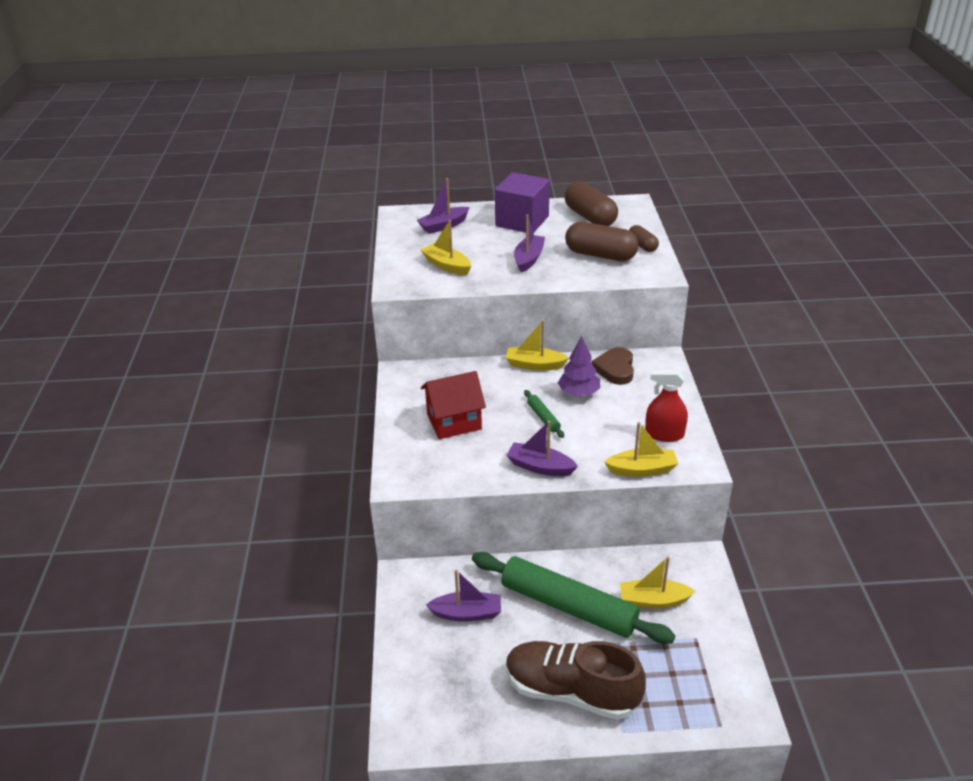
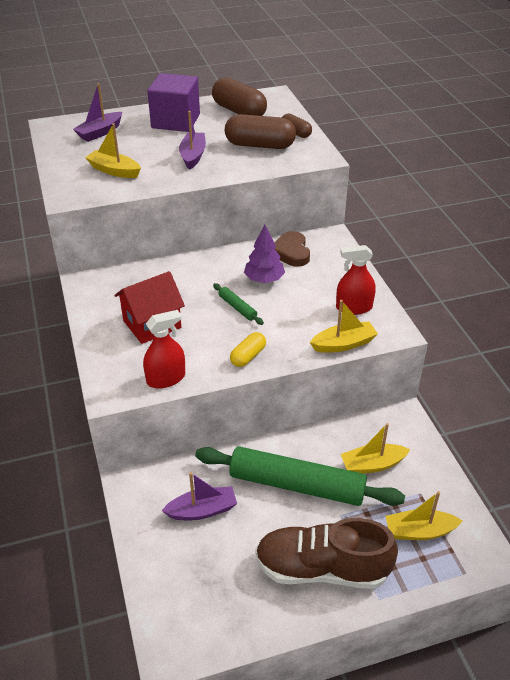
camera: 15 degrees left, 5 degrees up
(453, 476) = (166, 378): none -> red spray bottle
(534, 365) = (215, 258): yellow boat -> yellow boat (419, 531)
(540, 467) = (248, 356): purple boat -> yellow capsule

